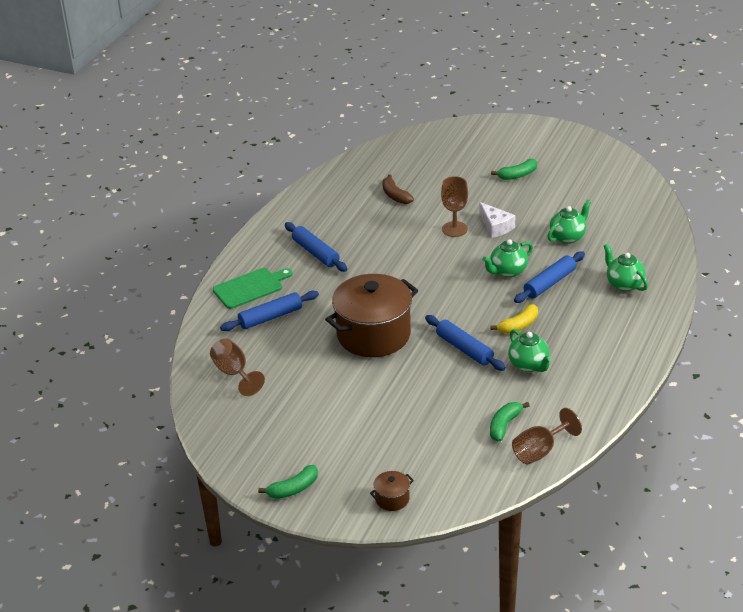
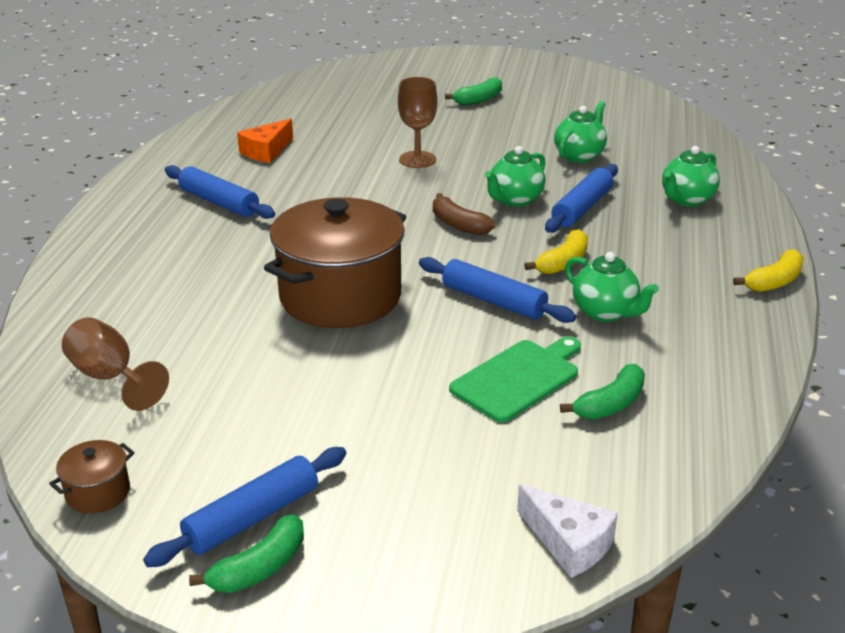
camera: 15 degrees left, 5 degrees down
(250, 288) = (122, 254): green cutting board -> green cutting board (518, 378)
(270, 317) = (162, 290): blue rolling pin -> blue rolling pin (252, 517)
(355, 211) = (266, 151): none -> orange cheese
(392, 499) = (462, 560): brown pot -> brown pot (98, 492)
(395, 196) = (320, 131): brown banana -> brown banana (458, 224)
(495, 226) = (474, 152): white cheese -> white cheese (568, 543)
(504, 425) = (610, 404): green banana -> green banana turned 150 degrees counterclockwise
(540, 451) = (690, 438): brown goblet -> none
(624, 284) = (686, 200): green teapot -> green teapot turned 90 degrees counterclockwise
(646, 356) = (774, 281): none -> yellow banana

